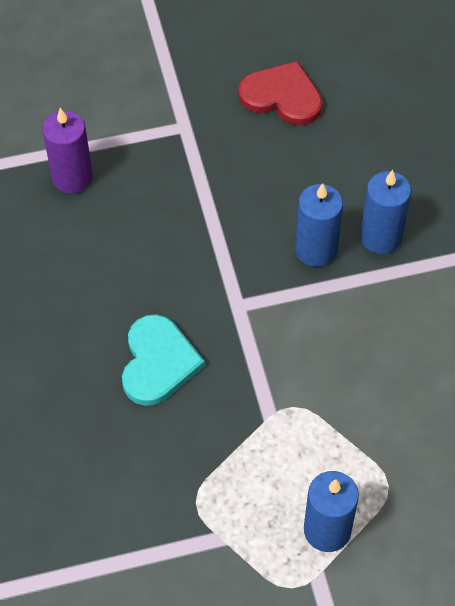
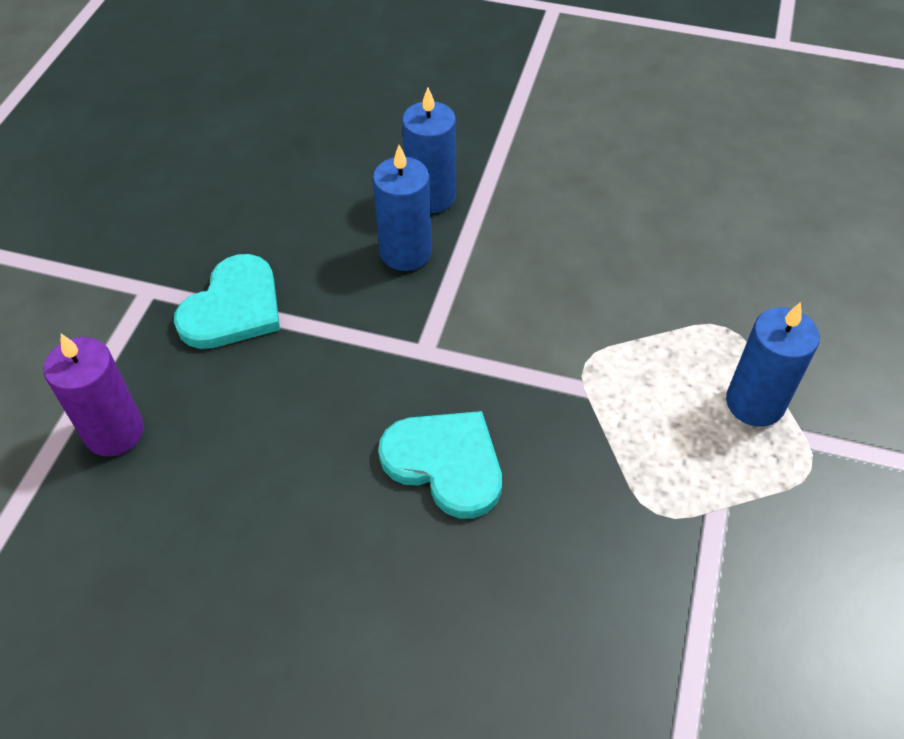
camera: 60 degrees left, 5 degrees down
(201, 180) = (233, 307): none -> turquoise heart
(282, 96) = (192, 190): red heart -> none

